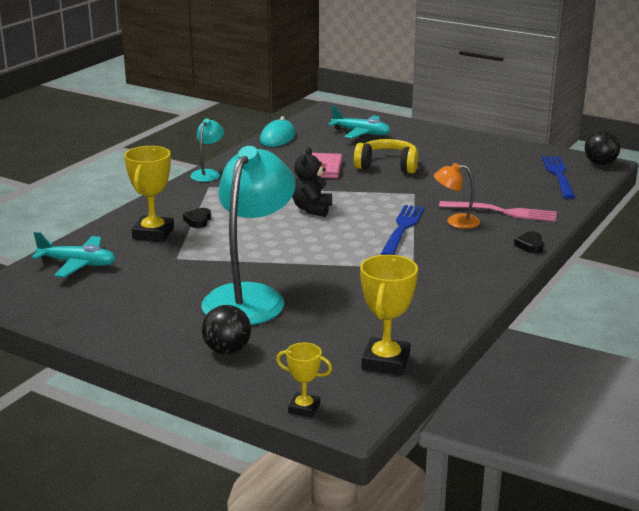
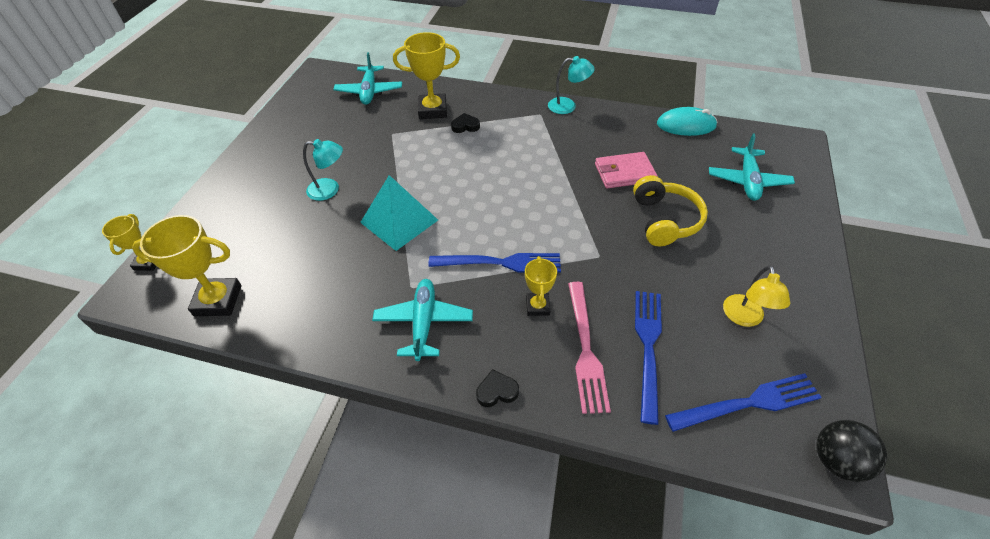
camera: 75 degrees right, 25 degrees up
(227, 350) = (240, 199): black ball -> none
(250, 297) = (330, 190): turquoise lamp -> turquoise lamp, size x0.46
(312, 209) = (519, 187): black teddy bear -> none
(323, 265) = (399, 221): none -> turquoise pyramid
(455, 221) = (537, 306): orange lamp -> yellow trophy
(455, 265) = (424, 323): none -> turquoise plane
(492, 162) = (744, 318): none -> yellow lamp
(507, 193) = (648, 347): none -> blue fork

